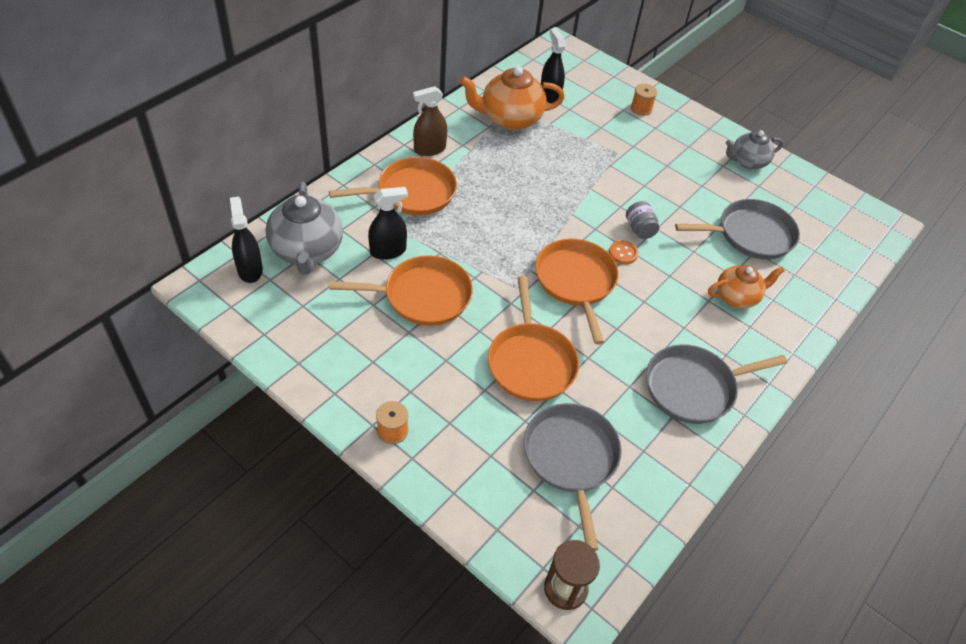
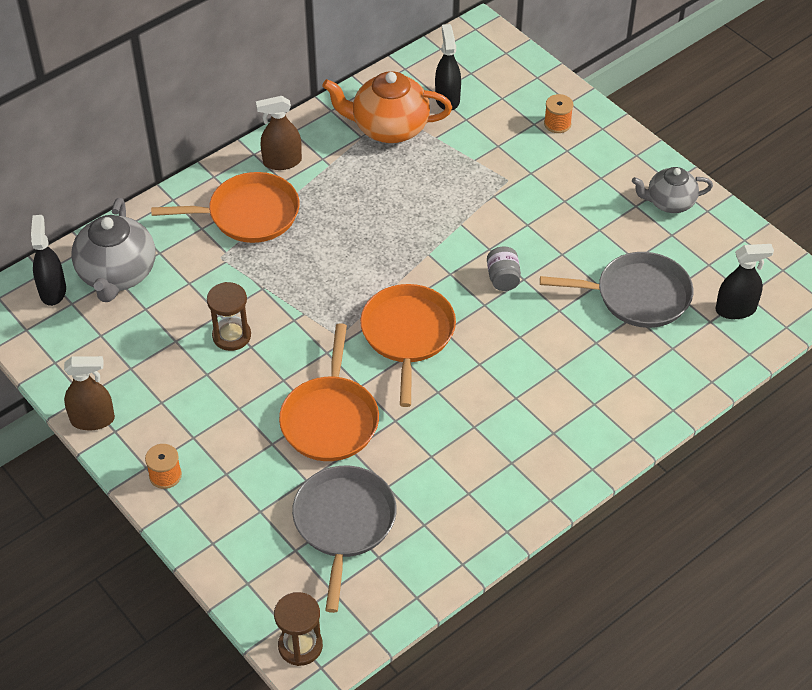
camera: 15 degrees right, 0 degrees up
(311, 384) = (93, 420): none -> brown spray bottle
(388, 251) = (205, 282): black spray bottle -> black spray bottle (735, 309)
(423, 296) = (231, 336): orange pan -> brown hourglass
(623, 253) = (473, 306): orange button -> none
(693, 388) = (503, 465): grey pan -> none
(737, 297) = (592, 369): orange teapot -> none

